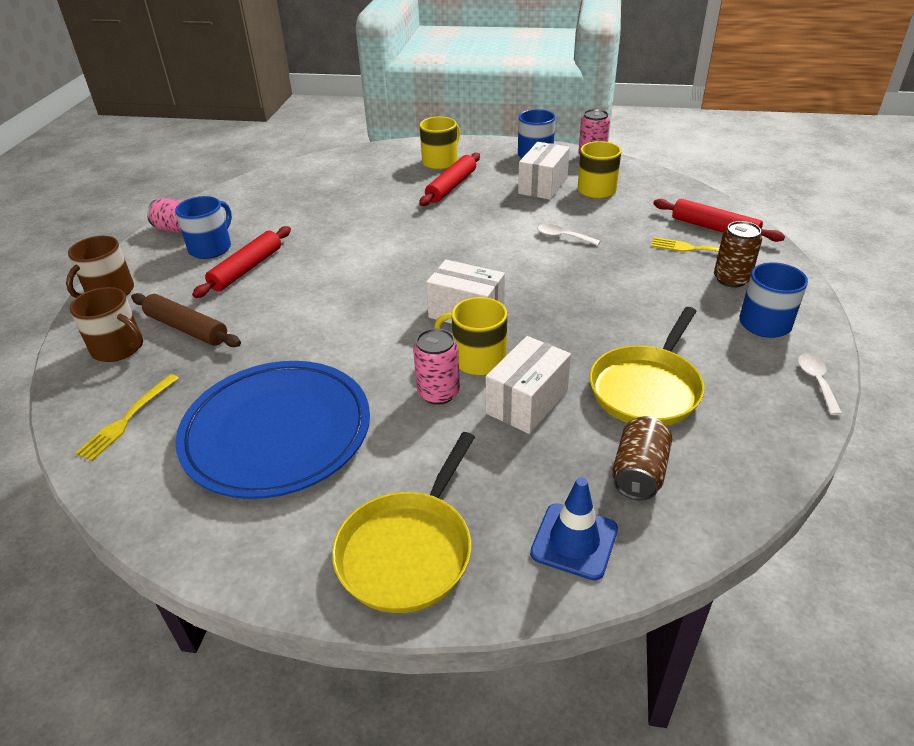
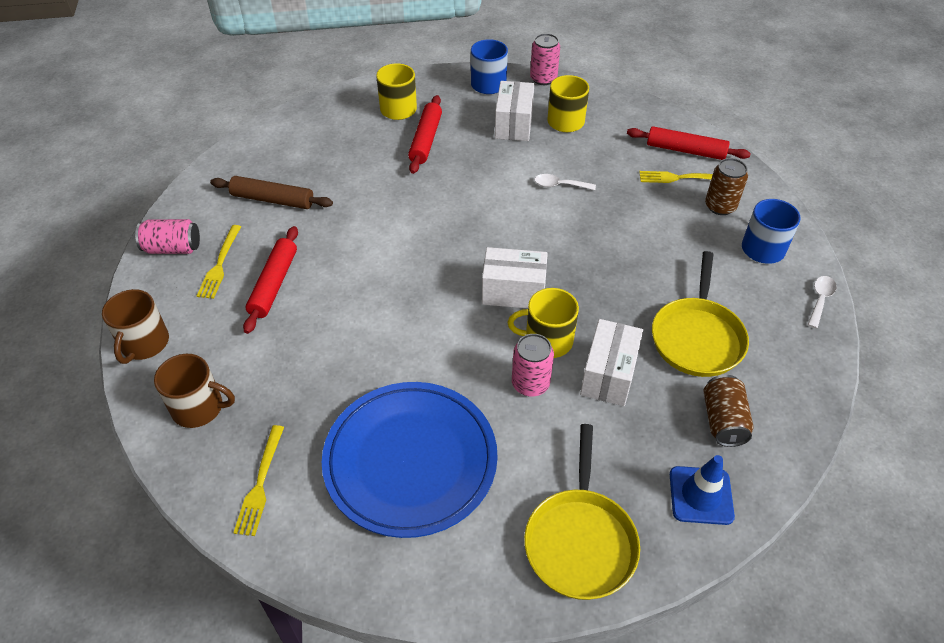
camera: 20 degrees left, 10 degrees up
(187, 328) = (255, 369): brown rolling pin -> brown rolling pin (272, 200)
(211, 248) = (220, 265): blue mug -> yellow fork
(816, 382) = (820, 300): white spoon -> white spoon turned 45 degrees clockwise

